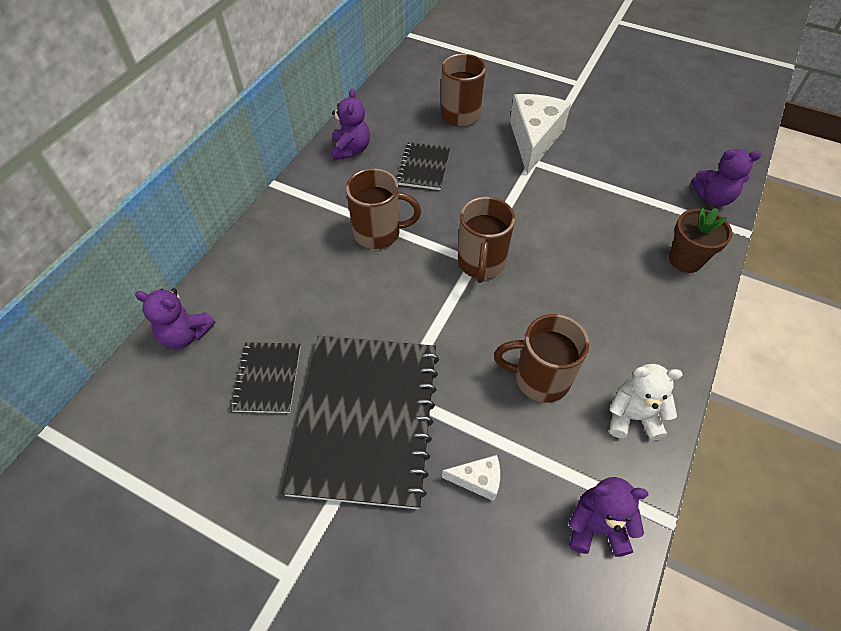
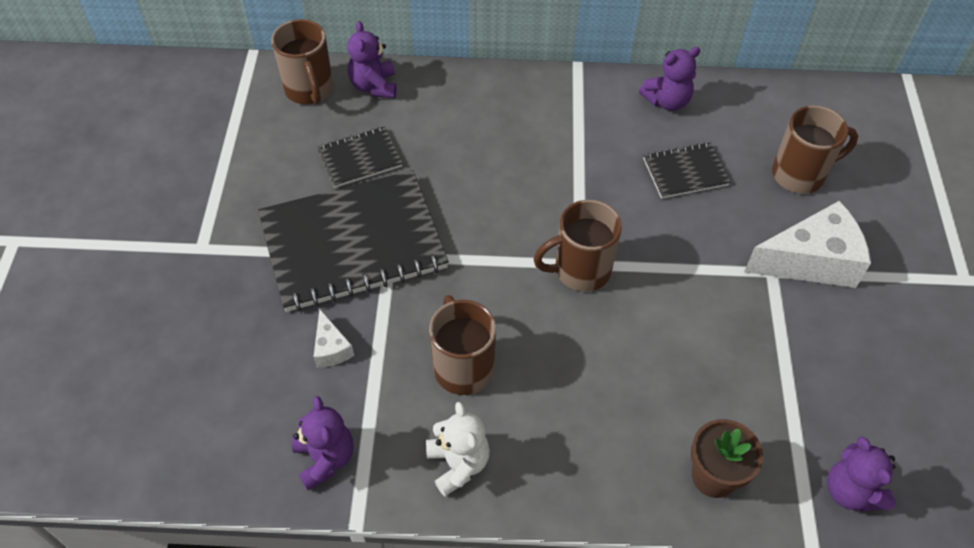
camera: 65 degrees right, 0 degrees up
(379, 233) = (567, 170): brown mug -> brown mug (309, 90)

